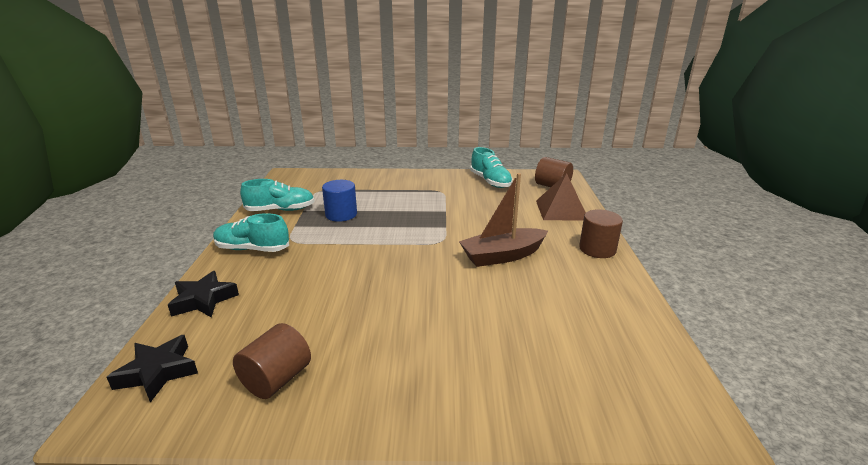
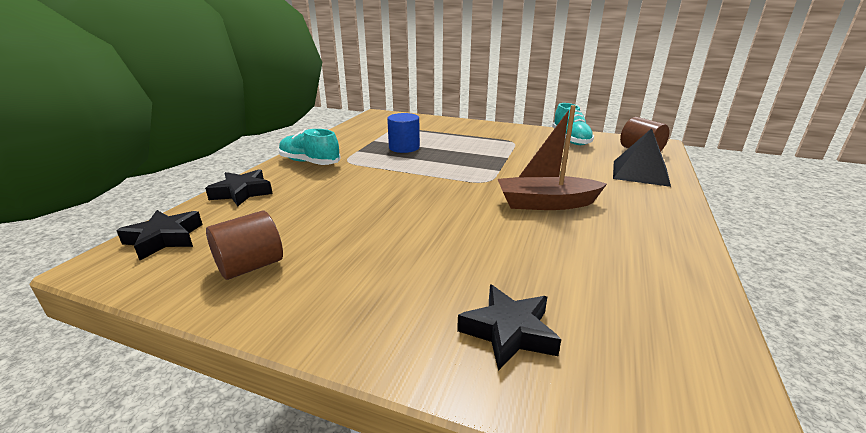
camera: 20 degrees right, 0 degrees up
(280, 210) = (354, 138): turquoise shoe -> none
(532, 381) = (509, 332): none -> black star
(561, 210) = (640, 173): brown pyramid -> black pyramid
(597, 249) = (667, 215): brown cylinder -> none

